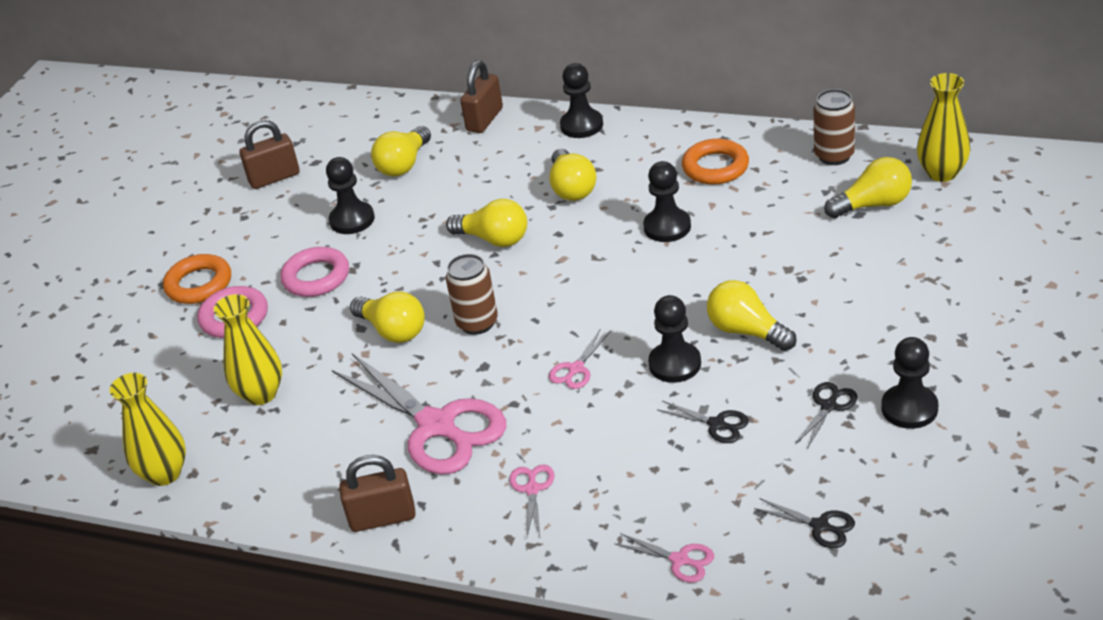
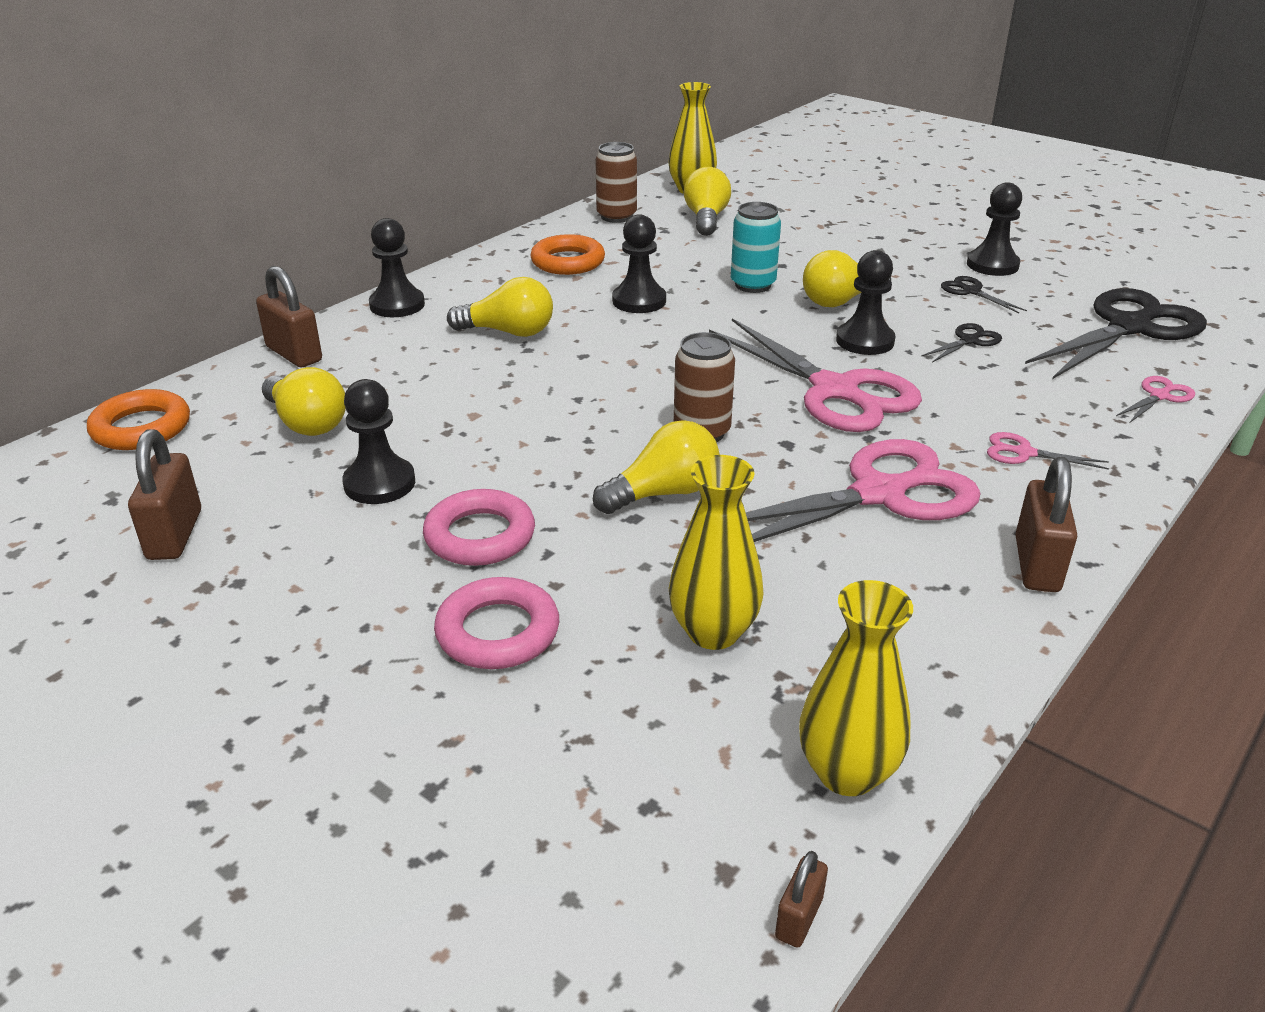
camera: 75 degrees left, 5 degrees down
(70, 480) = (799, 918): none -> brown padlock
(199, 284) = (366, 659): orange ring -> orange ring (141, 428)
(494, 239) = (549, 393): yellow light bulb -> none
(576, 369) = (834, 390): pink scissors -> pink scissors, size x2.36
(743, 274) = (753, 285): none -> turquoise can
(820, 526) = (1129, 327): black scissors -> black scissors, size x2.36

